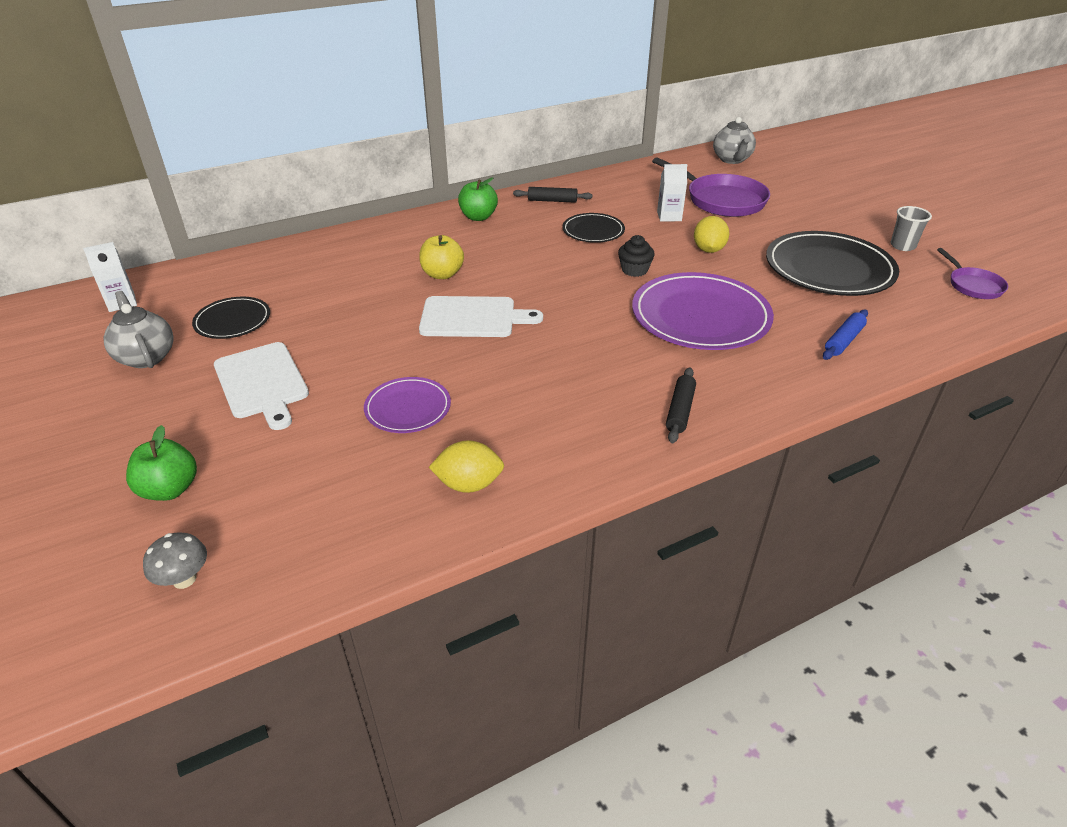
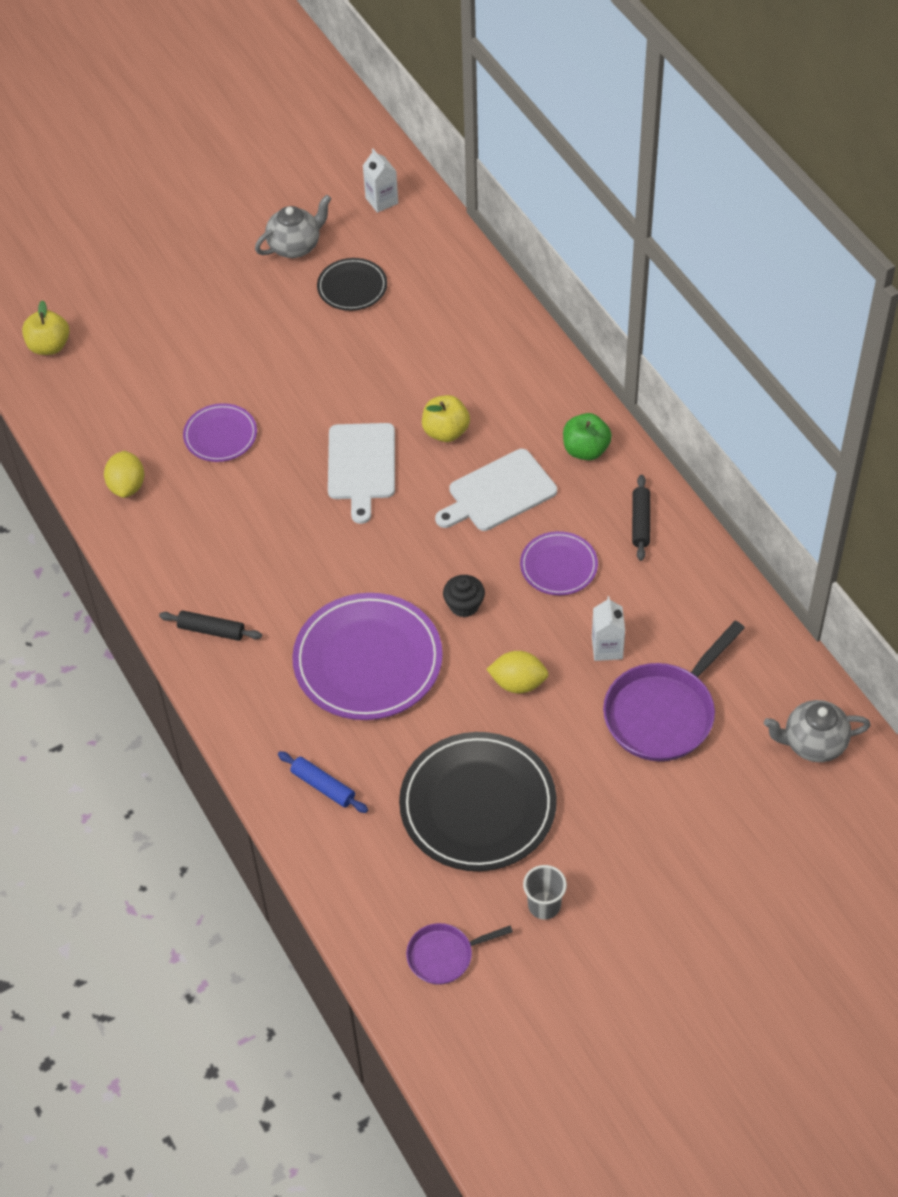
camera: 90 degrees right, 15 degrees up
(170, 489) = (132, 313): green apple -> none
(184, 579) = (49, 346): grey mushroom -> yellow apple
(262, 383) = (257, 332): white cutting board -> white cutting board (498, 492)
(593, 231) = (558, 566): black plate -> purple plate

